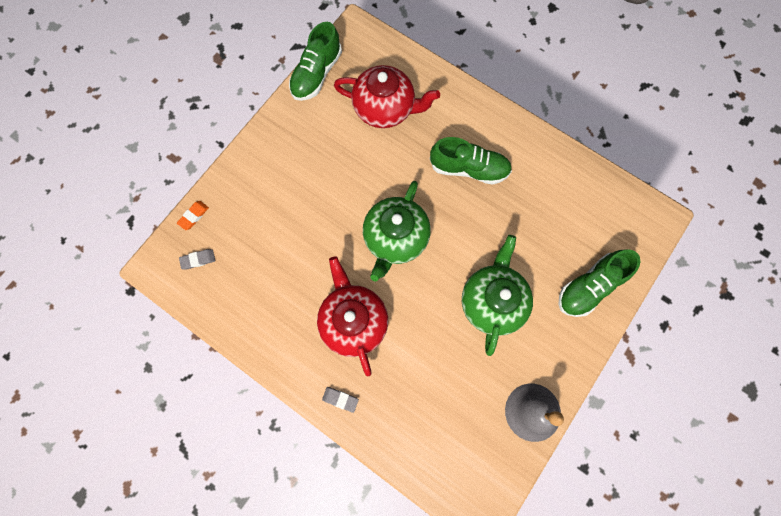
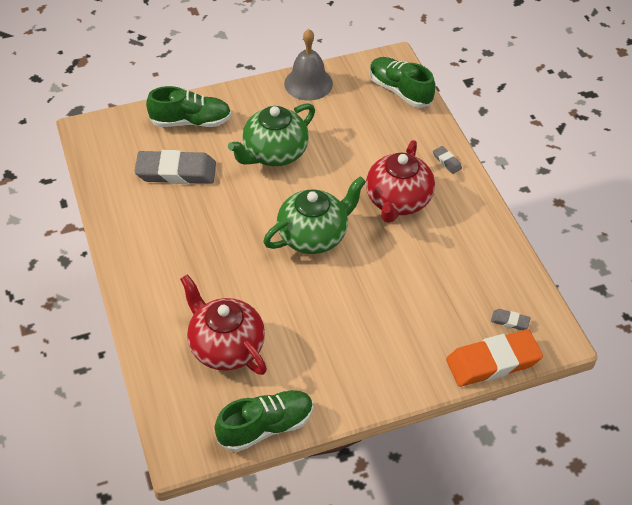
camera: 145 degrees left, 25 degrees down
(194, 216) = (493, 362): orange eraser -> orange eraser, size x2.35
(469, 168) = (199, 249): green shoe -> green shoe (400, 91)
(550, 226) = (176, 172): none -> grey eraser

